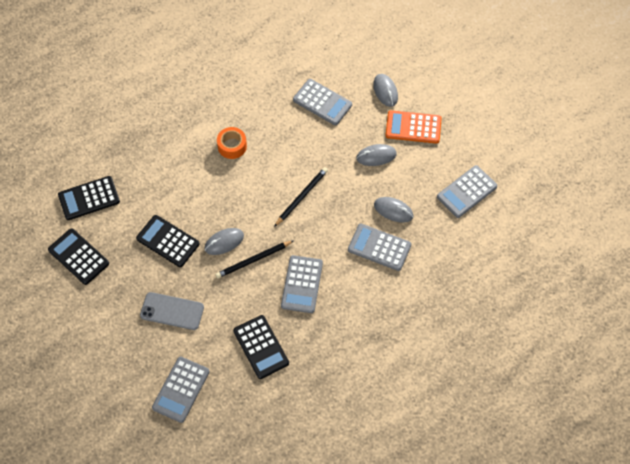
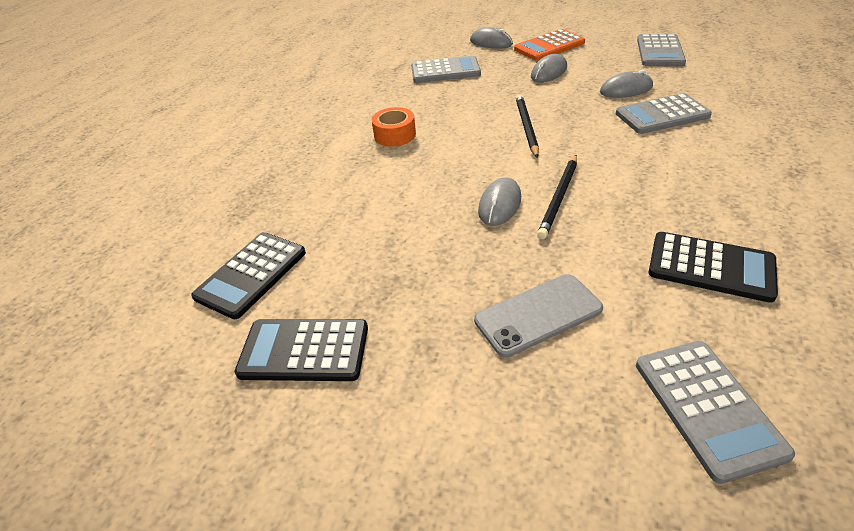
camera: 35 degrees left, 20 degrees down
(168, 241) = (426, 247): black calculator -> none
(302, 284) = (645, 182): grey calculator -> none

